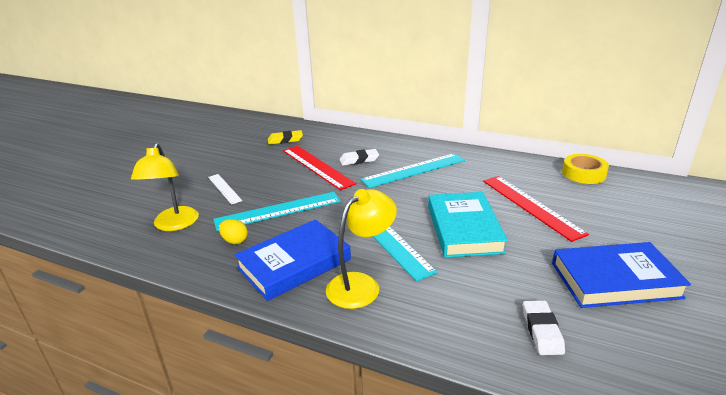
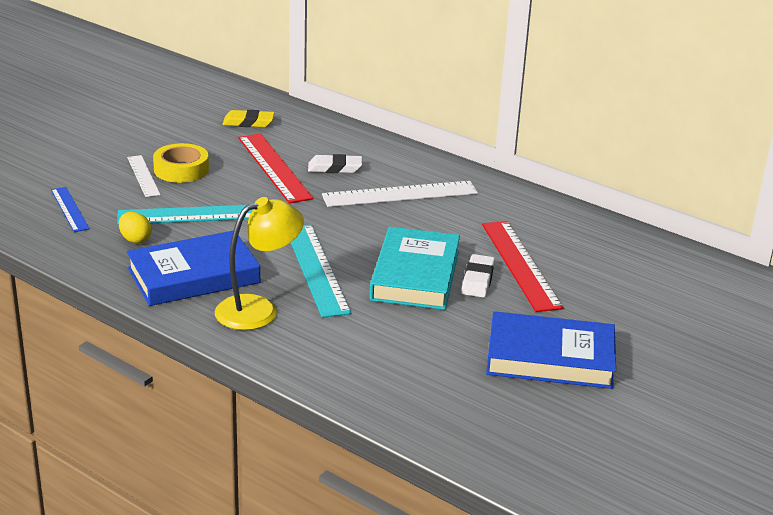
camera: 10 degrees right, 0 degrees up
(174, 225) = (69, 209): yellow lamp -> blue ruler
(414, 170) = (400, 194): turquoise ruler -> white ruler
(542, 330) = (426, 385): white eraser -> white eraser (477, 280)
(583, 173) = (627, 238): yellow tape -> yellow tape (181, 170)

